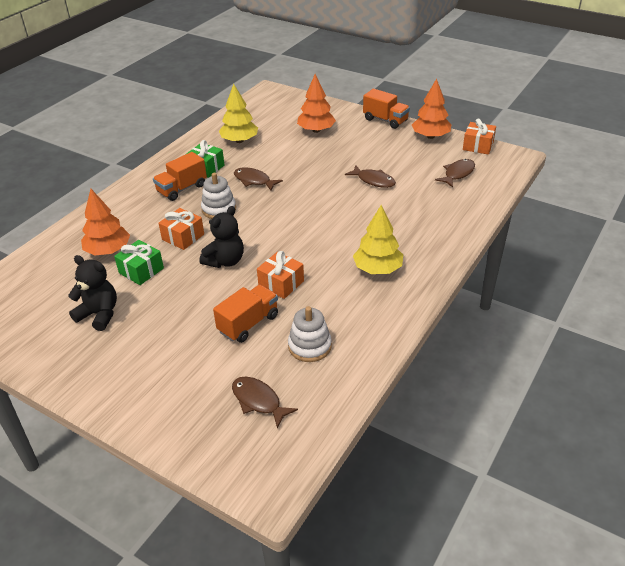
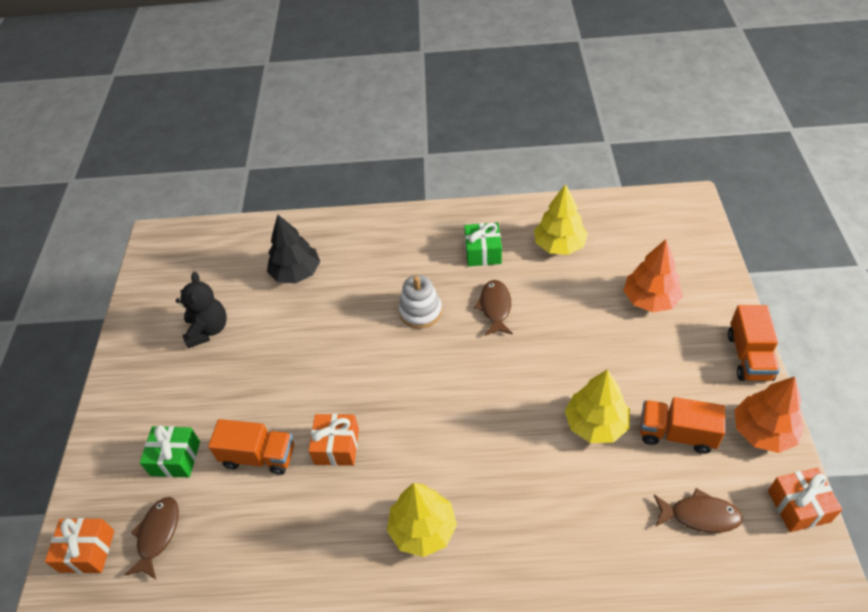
camera: 60 degrees right, 10 degrees up
(108, 250) = (296, 273): orange tree -> black tree
(141, 270) = (284, 317): green gift -> green gift (175, 458)
(182, 189) = (431, 259): orange truck -> orange truck (676, 434)
(183, 237) = (354, 313): orange gift -> orange gift (87, 551)
(225, 261) = (341, 373): black teddy bear -> none
(309, 346) = (255, 534): white stacking toy -> none
(373, 180) = (596, 424): brown fish -> yellow tree

